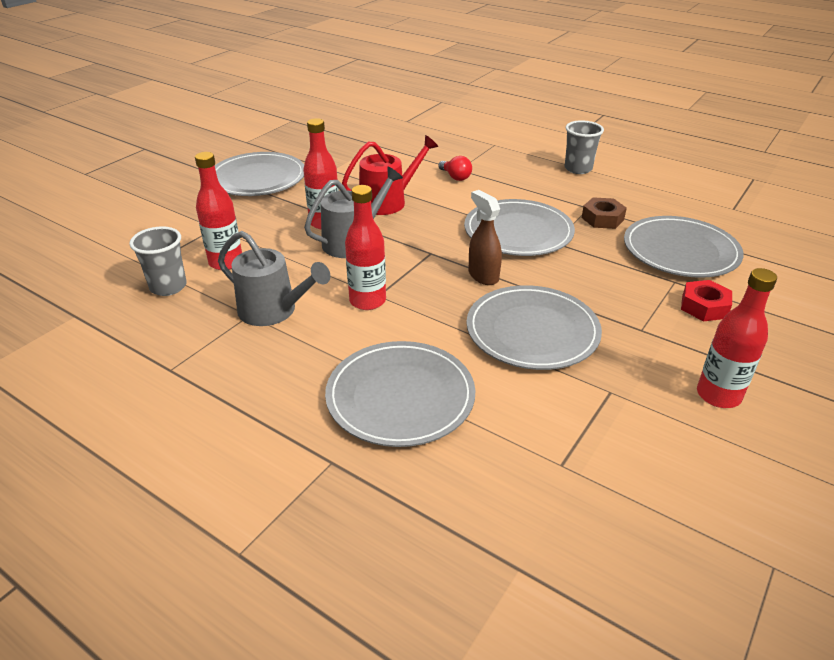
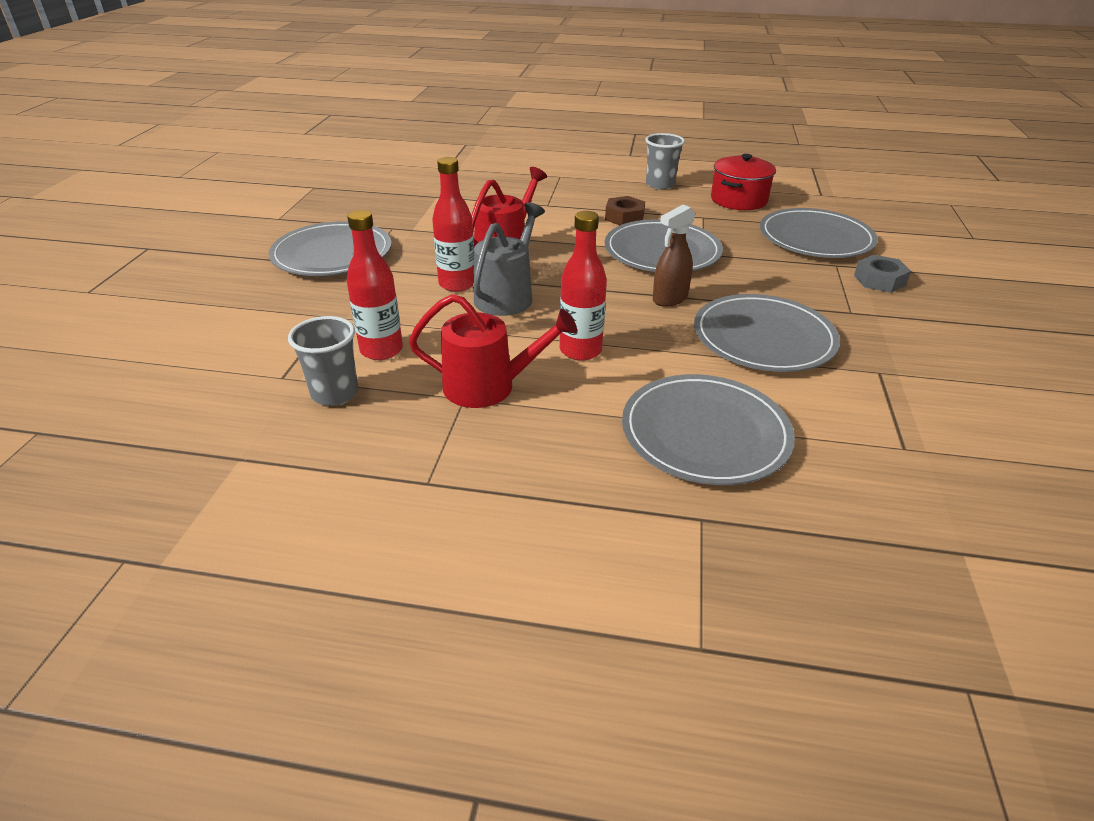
camera: 25 degrees left, 0 degrees up
(273, 311) = (488, 386): grey watering can -> red watering can
(455, 177) = (551, 213): red light bulb -> none
(483, 276) = (669, 299): brown spray bottle -> brown spray bottle turned 75 degrees counterclockwise
(602, 219) = (725, 224): brown nut -> brown nut (624, 217)
(640, 197) = (738, 200): none -> red pot
(704, 306) = (879, 280): red nut -> grey nut
(718, 395) = (961, 350): red bottle -> none

